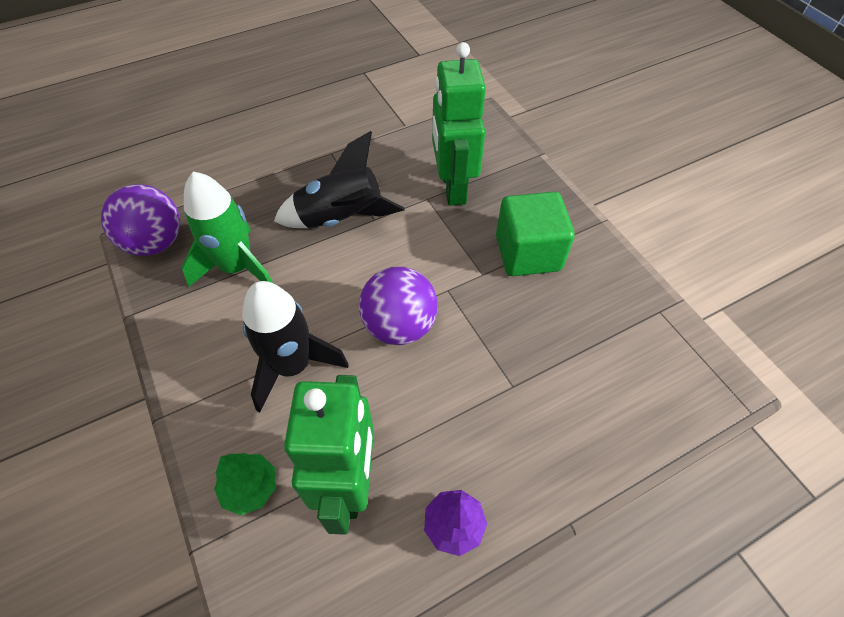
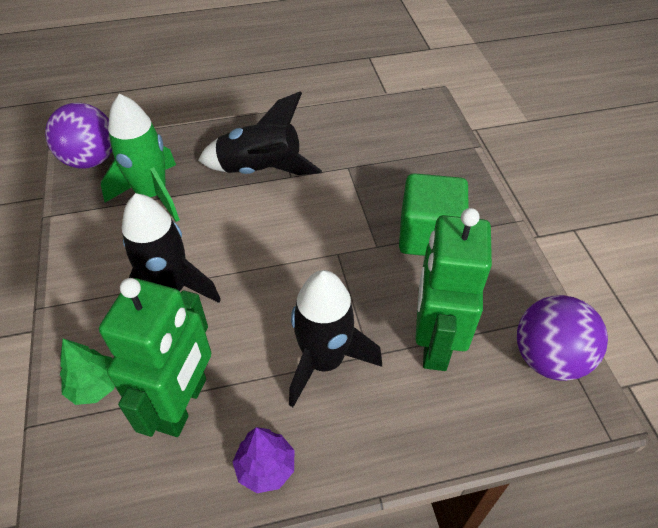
camera: 15 degrees right, 5 degrees down
(399, 326) = (280, 276): purple ball -> purple ball (548, 358)
(453, 187) = (376, 161): green robot -> green robot (434, 342)
(473, 403) = (324, 361): none -> black rocket

